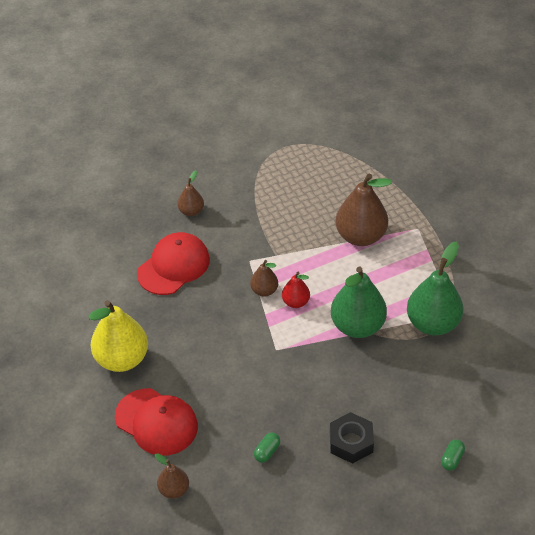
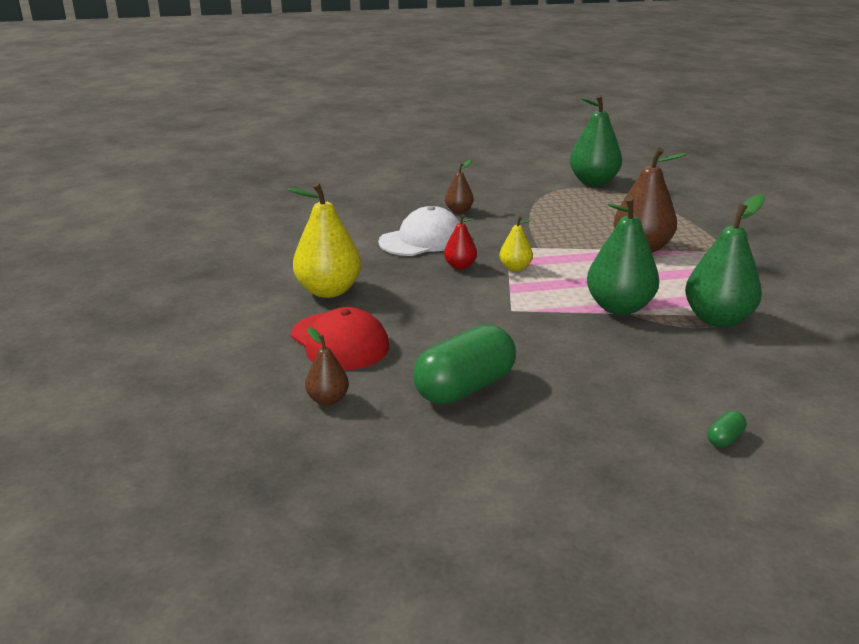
camera: 15 degrees right, 20 degrees down
(173, 266) = (422, 240): red cap -> white cap
(264, 290) = (515, 268): brown pear -> yellow pear
(267, 452) = (464, 388): green capsule -> green capsule, size x2.50
(295, 302) = (549, 280): red pear -> red pear (460, 266)
(299, 133) = (593, 182): none -> green pear
(351, 442) = (581, 398): black nut -> none

